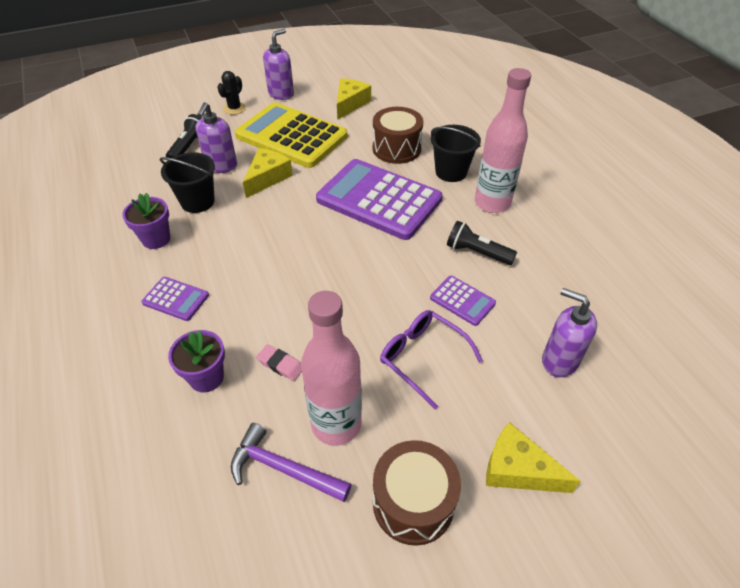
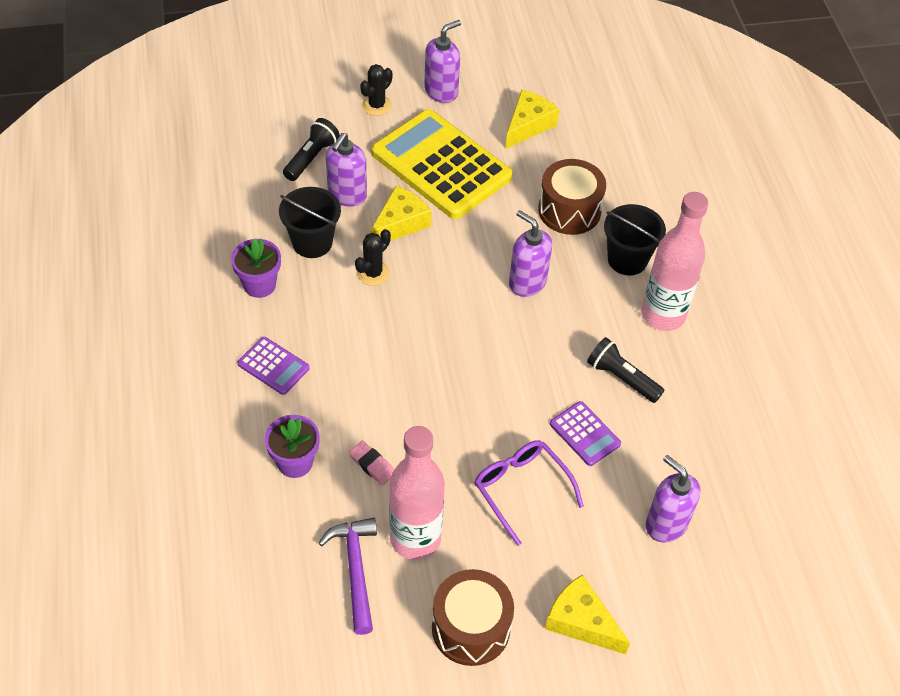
camera: 10 degrees right, 5 degrees up
(252, 214) = (373, 273): none -> black cactus
(283, 469) = (355, 570): purple hammer -> purple hammer turned 45 degrees clockwise
(379, 200) = (527, 282): purple calculator -> purple soap dispenser

